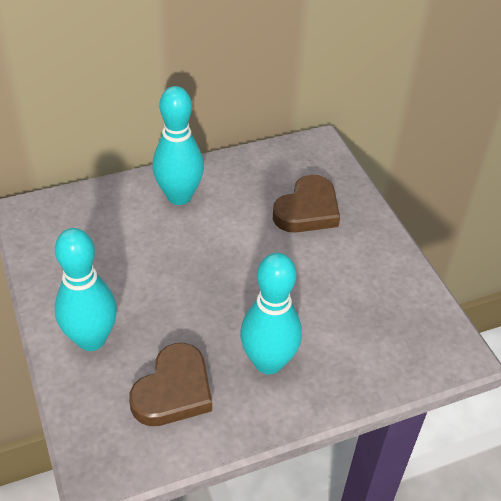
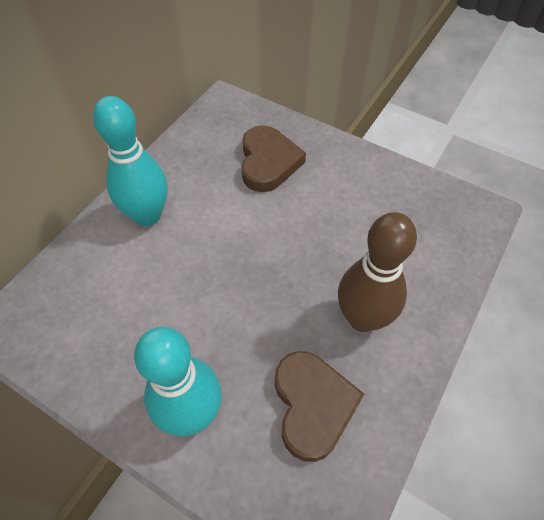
camera: 35 degrees left, 10 degrees up
(268, 362) = (363, 318): turquoise bowling pin -> brown bowling pin

